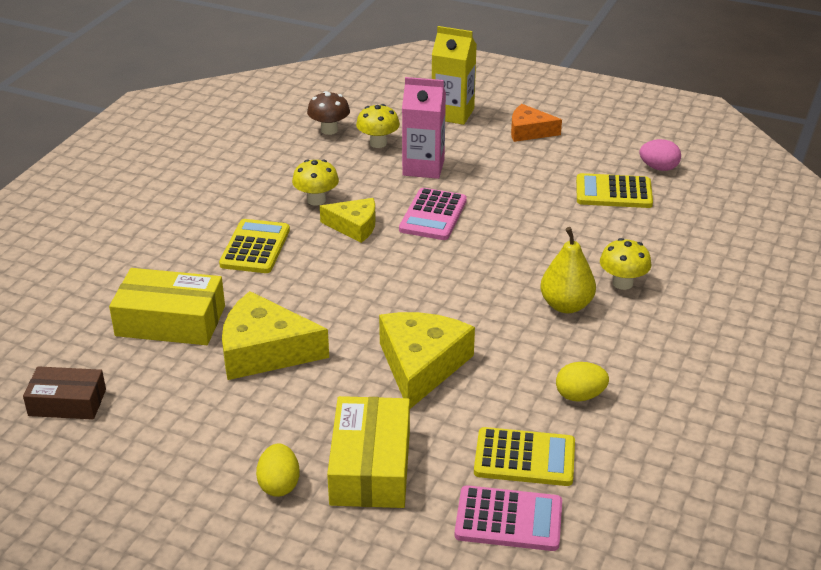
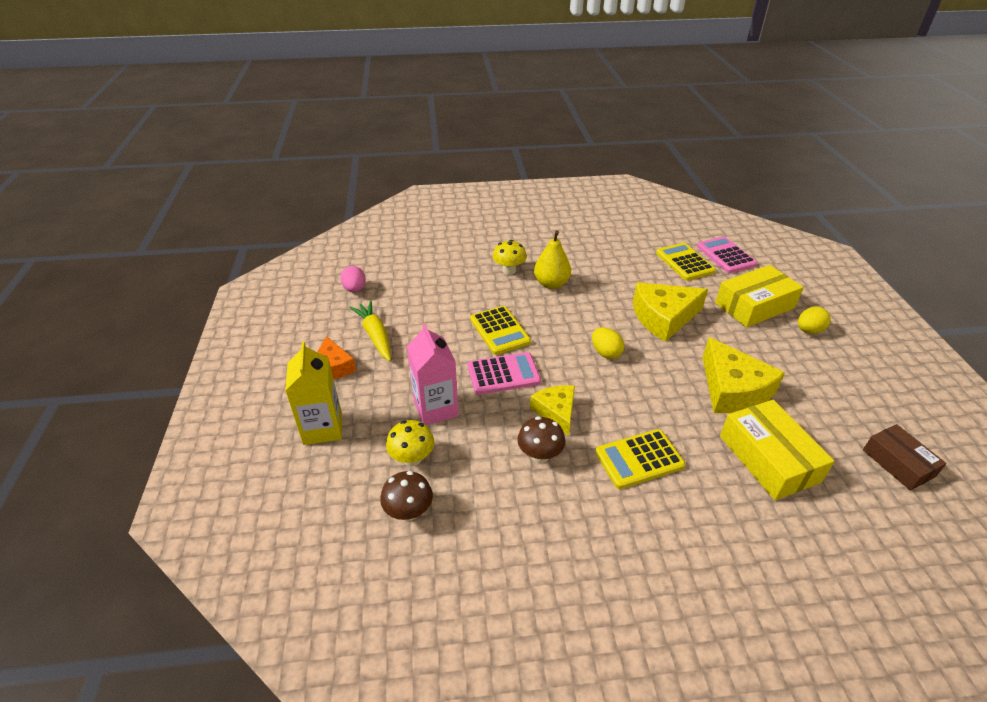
camera: 120 degrees left, 5 degrees up
(316, 200) = (540, 455): yellow mushroom -> brown mushroom
(560, 162) = (375, 336): none -> yellow carrot
(580, 396) = (622, 259): yellow egg -> yellow egg (605, 353)
(613, 192) = (404, 300): yellow calculator -> yellow calculator (499, 331)

